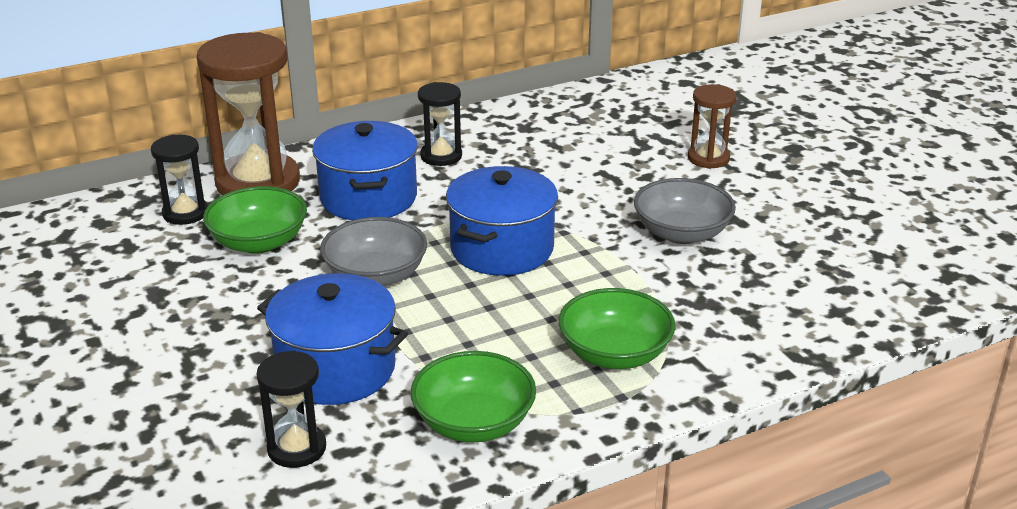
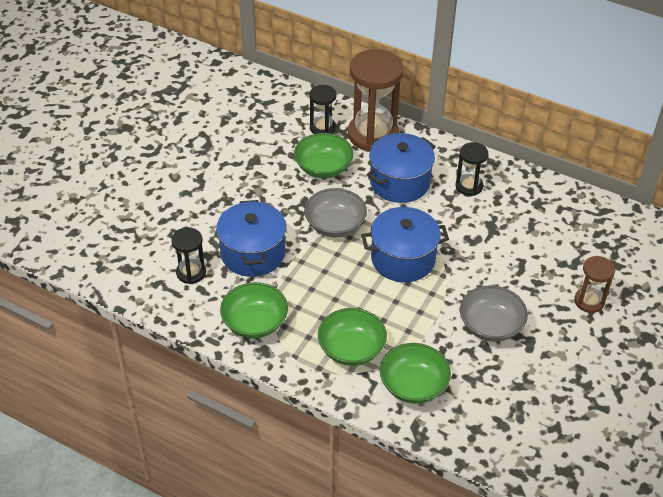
camera: 55 degrees right, 15 degrees up
(726, 329) = (413, 385): none -> green bowl

